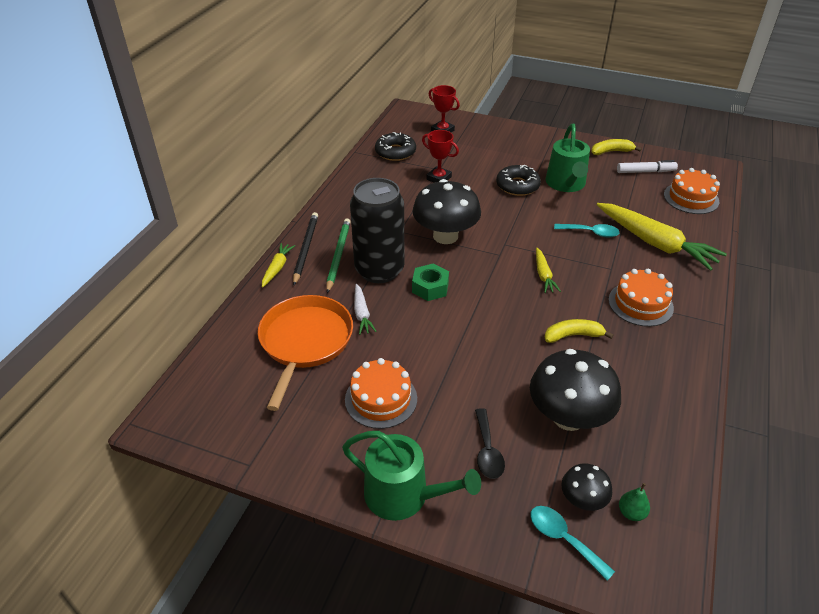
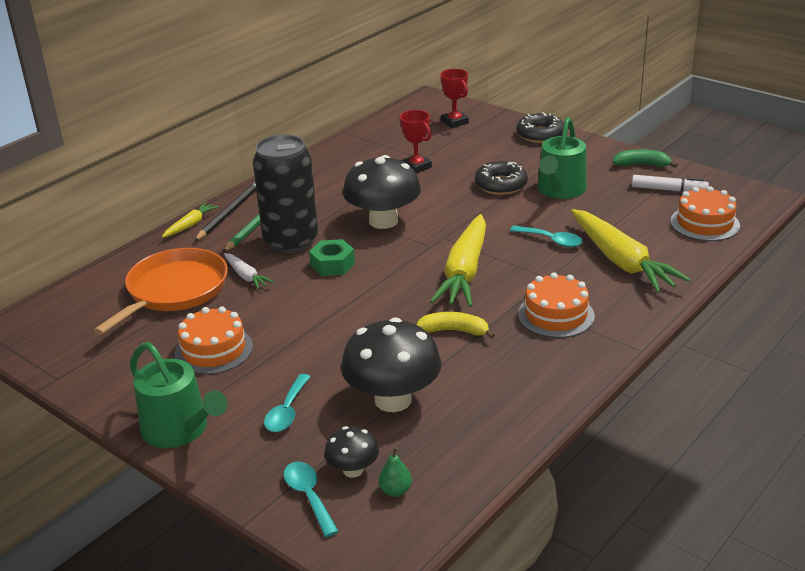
camera: 20 degrees right, 10 degrees down
(362, 314) = (246, 276): white carrot -> white carrot turned 45 degrees counterclockwise
(395, 152) = (386, 137): black donut -> black donut (540, 135)
(487, 451) = (287, 411): black spoon -> turquoise spoon
(543, 275) = (464, 272): yellow carrot -> yellow carrot, size x2.09
(611, 151) = (642, 165): yellow banana -> green banana

